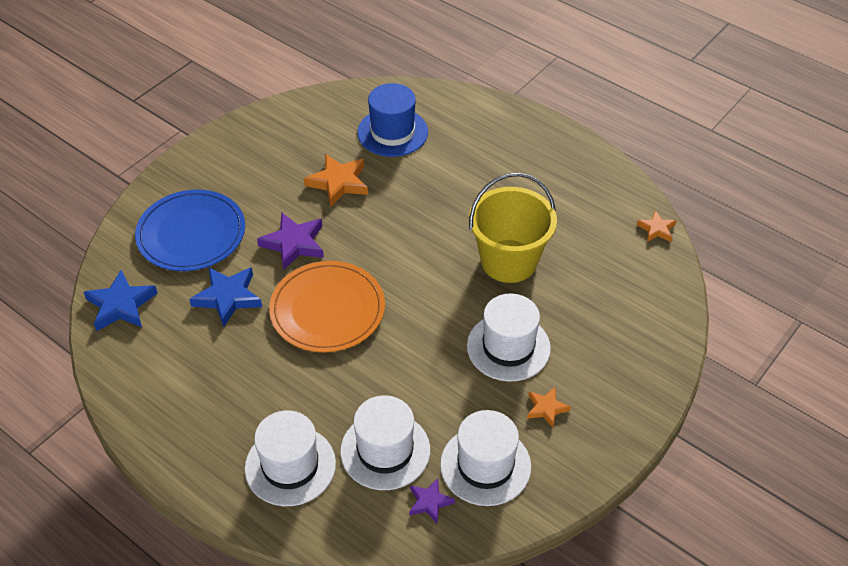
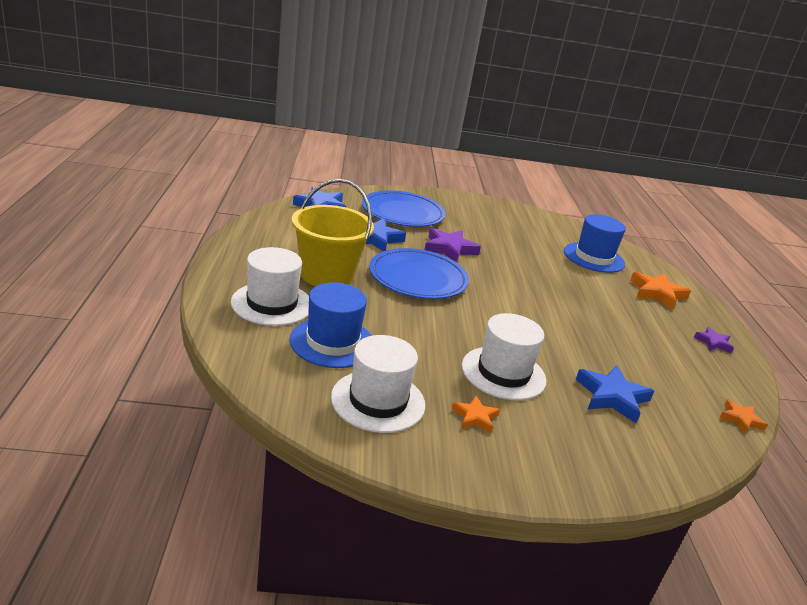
camera: 45 degrees right, 20 degrees down
(327, 309) = (418, 277): orange plate -> blue plate
(338, 183) = (521, 250): orange star -> orange star (657, 293)
(385, 450) = (332, 342): white hat -> blue hat
(429, 502) = (309, 382): purple star -> purple star (713, 342)
(509, 261) = (578, 345): yellow bucket -> yellow bucket (327, 275)
(582, 293) = (612, 397): none -> blue star

